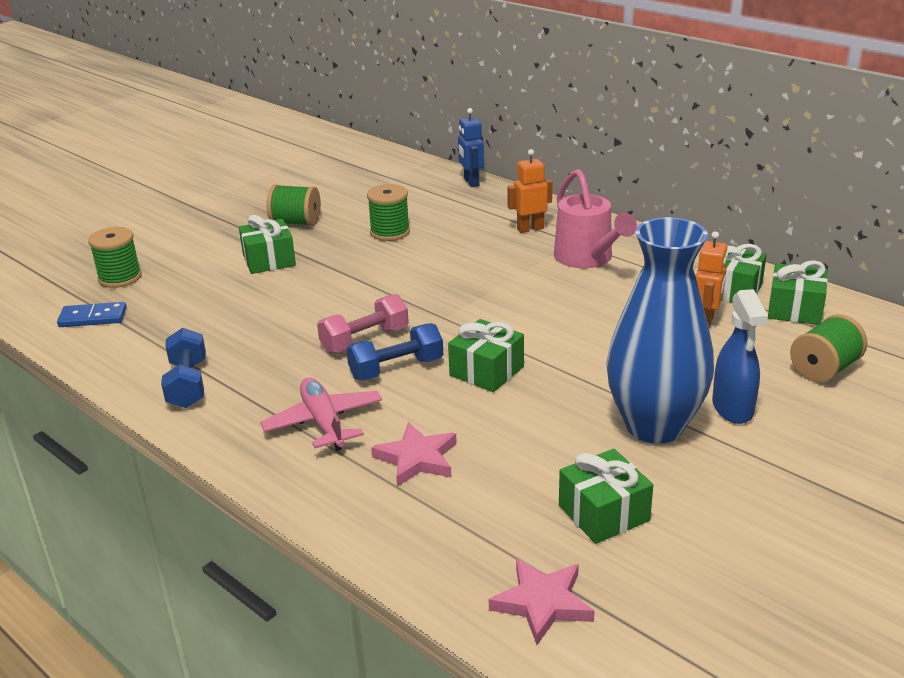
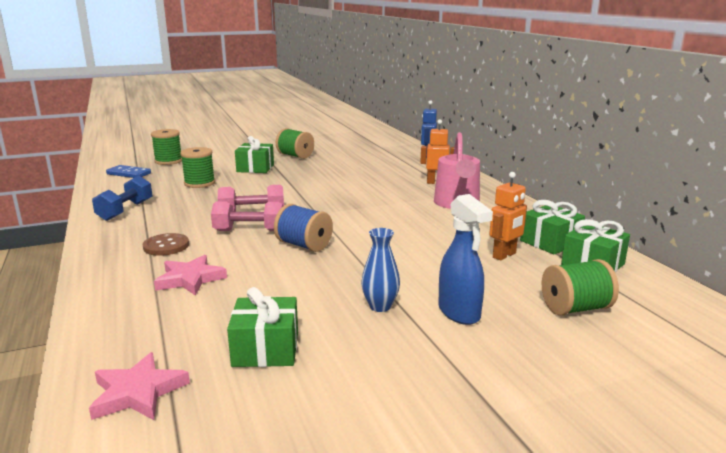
camera: 25 degrees right, 10 degrees down
(324, 422) = (166, 246): pink plane -> brown button
(390, 232) = (343, 169): green spool -> green spool (199, 183)
(396, 369) = (249, 231): blue dumbbell -> pink dumbbell
(486, 371) = (304, 245): green gift -> blue spool
(654, 426) = (380, 306): blue vase -> blue vase, size x0.42
(732, 409) = (459, 313): blue spray bottle -> blue spray bottle turned 45 degrees counterclockwise

